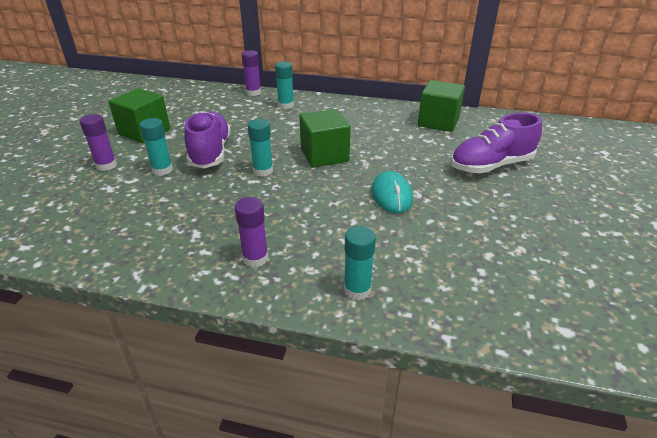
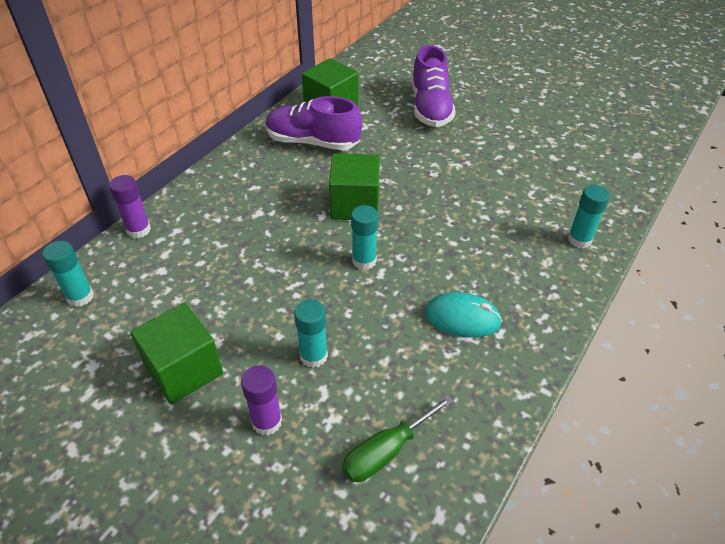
camera: 70 degrees left, 10 degrees up
(81, 214) = (386, 451): none -> green screwdriver
(210, 152) = (293, 301): purple shoe -> purple shoe (312, 142)
(255, 258) = (522, 295): purple glue stick -> none
(285, 105) = (206, 207): turquoise glue stick -> turquoise glue stick (80, 297)
(391, 195) = (453, 180): turquoise mouse -> turquoise mouse (462, 318)

